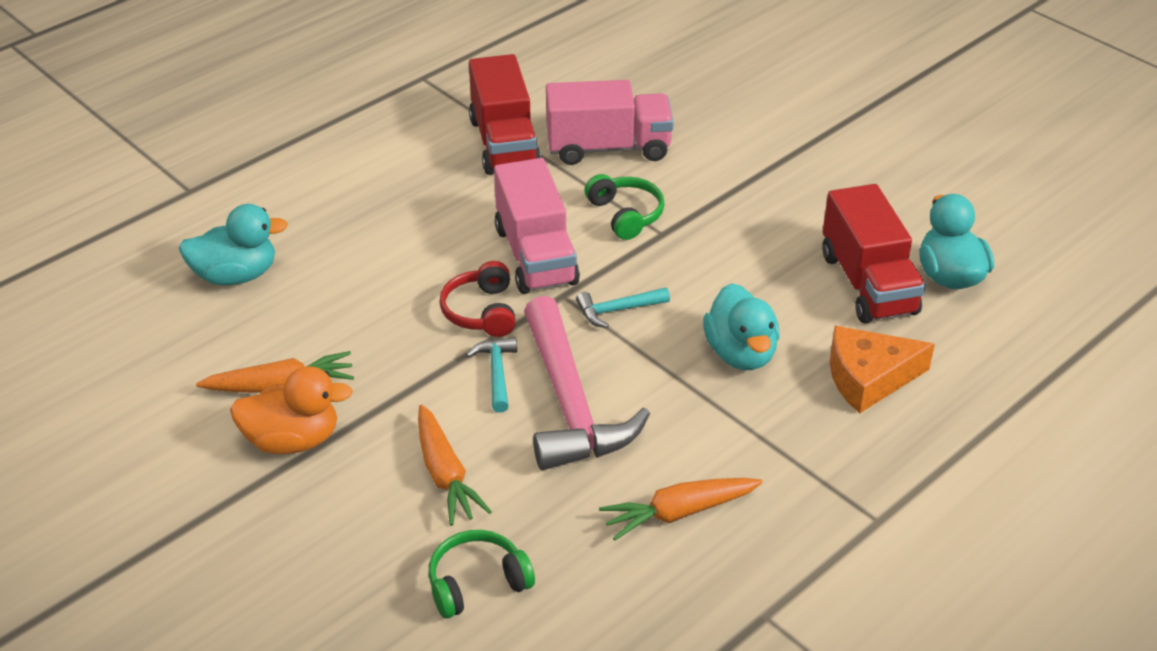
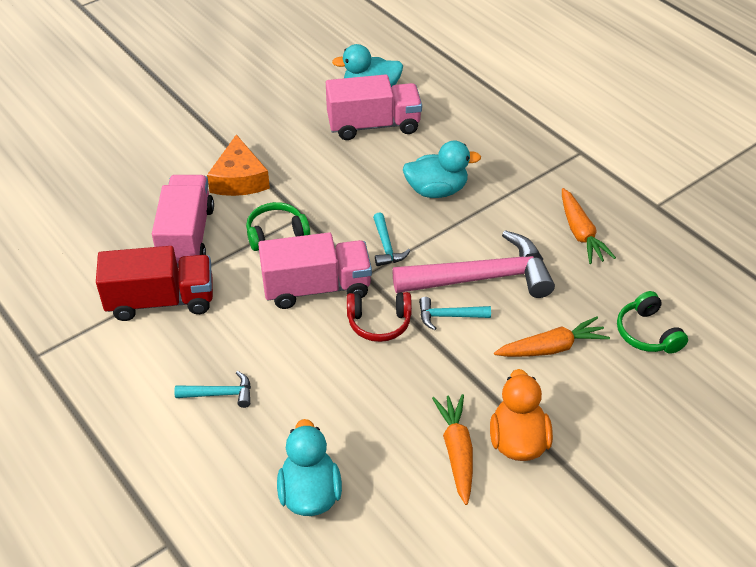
camera: 85 degrees left, 5 degrees up
(371, 200) = (220, 394): none -> turquoise hammer
(868, 283) = (373, 125): red truck -> pink truck
(868, 378) = (463, 138): orange cheese -> orange cheese (239, 179)

